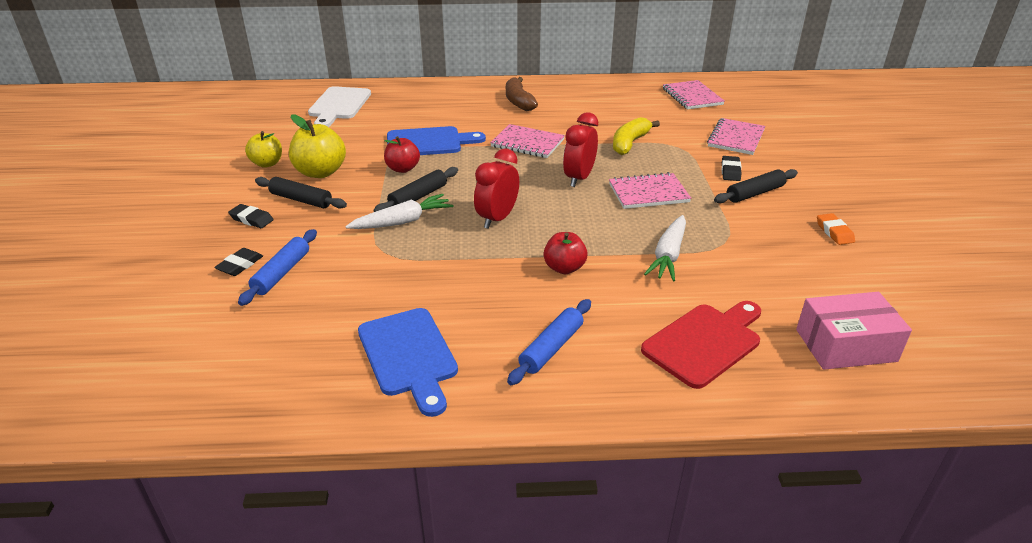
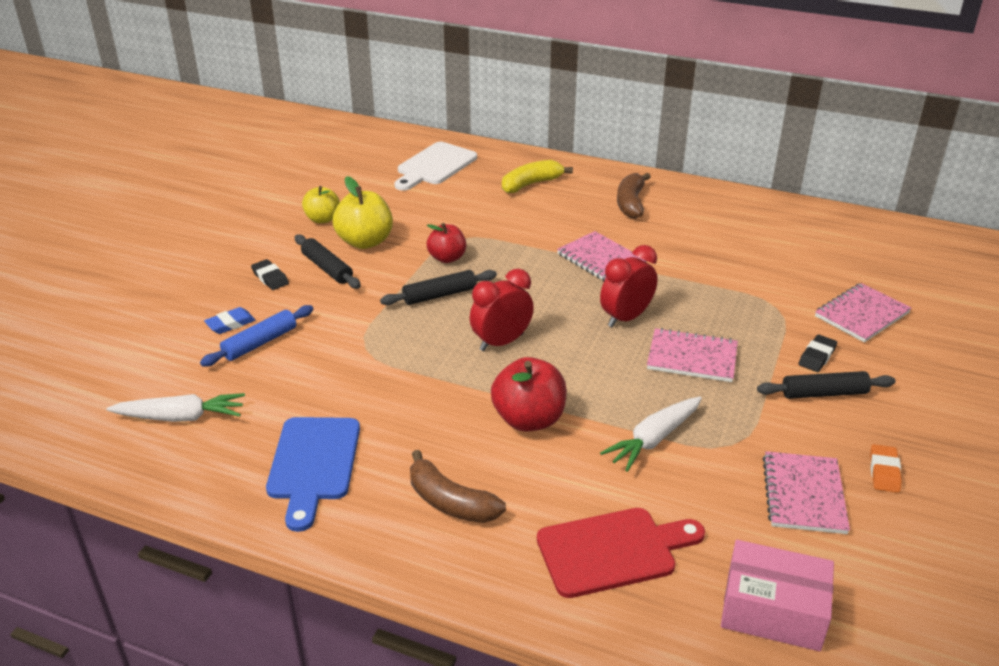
camera: 25 degrees right, 0 degrees up
(240, 265) = (230, 324): black eraser -> blue eraser
(403, 221) = (405, 319): white carrot -> white carrot (181, 417)
(428, 142) = (495, 233): blue cutting board -> none
(551, 348) = (450, 502): blue rolling pin -> brown banana
(564, 268) = (529, 419): red apple -> red apple, size x1.53
(629, 143) = (720, 288): yellow banana -> yellow banana (531, 184)
(692, 97) = (851, 244): pink notebook -> pink notebook (804, 494)

